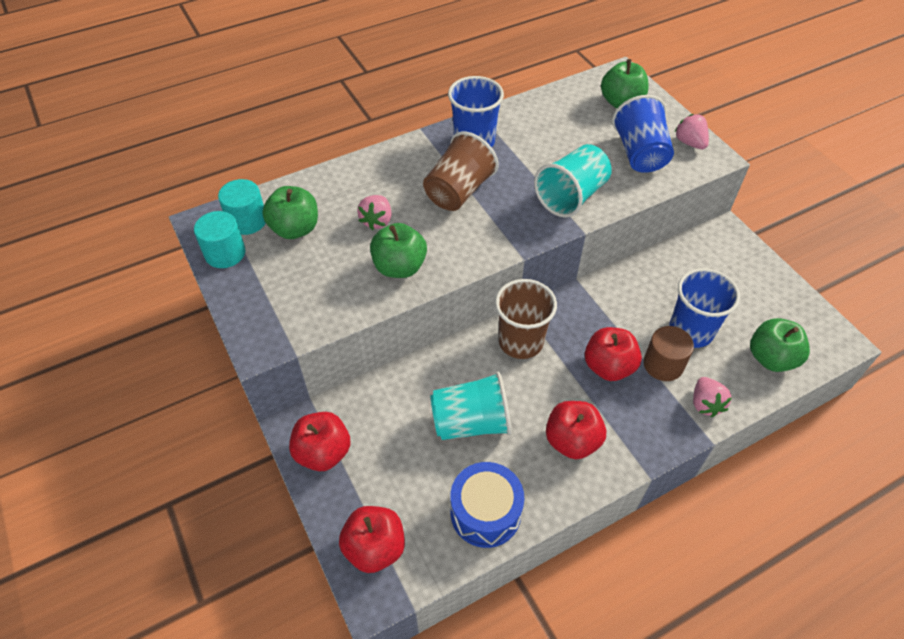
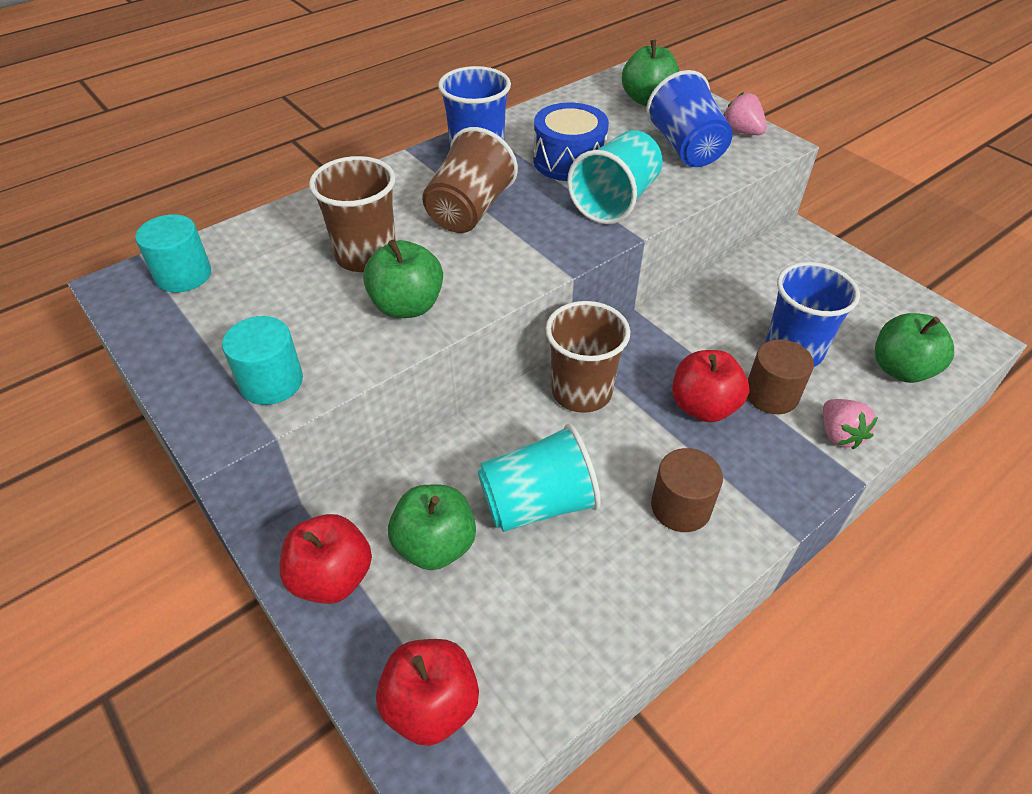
camera: 10 degrees left, 5 degrees down
(225, 253) = (154, 318): turquoise cylinder -> turquoise cylinder (271, 382)
(295, 229) = (253, 277): green apple -> green apple (435, 545)
(377, 221) = (366, 255): pink strawberry -> brown cup
(485, 513) = (584, 624): blue drum -> blue drum (569, 161)
(572, 441) = (680, 507): red apple -> brown cylinder

